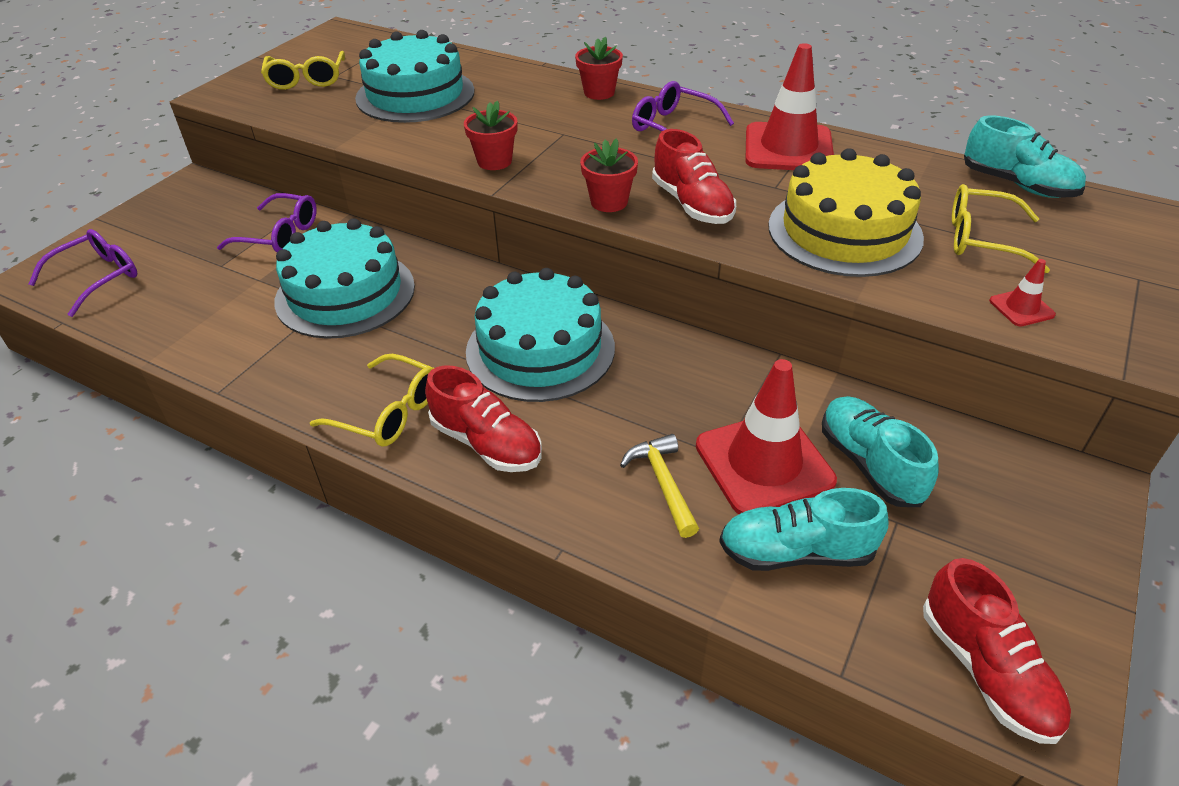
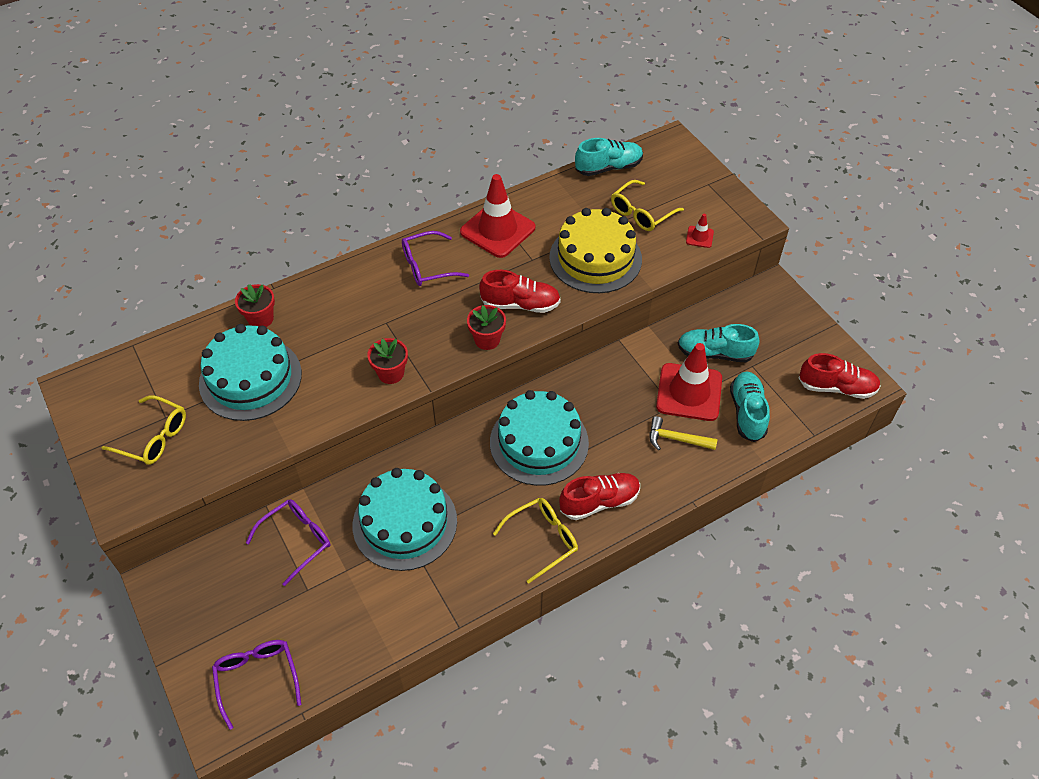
camera: 60 degrees left, 10 degrees up
(599, 92) = (347, 278): red flower pot -> red flower pot (261, 319)
(796, 552) = (747, 412): turquoise shoe -> turquoise shoe turned 150 degrees clockwise

